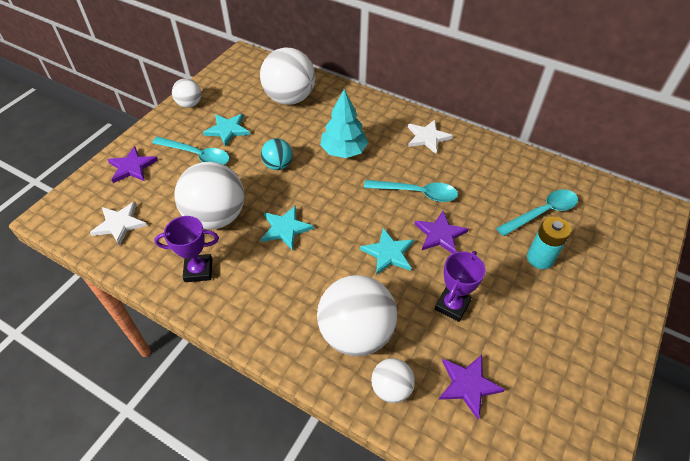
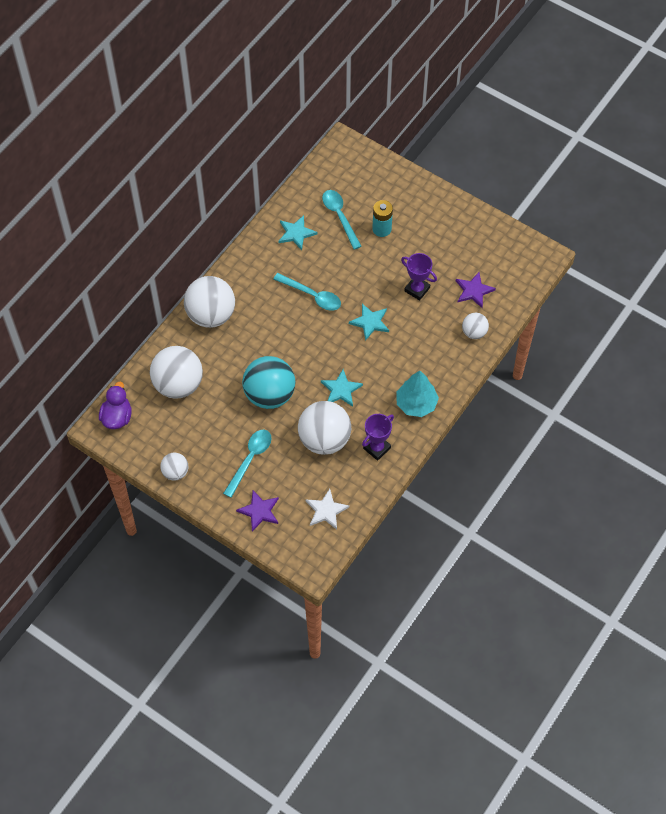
camera: 85 degrees left, 10 degrees up
(198, 270) = (377, 448): purple trophy -> purple trophy turned 45 degrees clockwise
(227, 130) = (218, 436): turquoise star -> turquoise star (296, 233)
(253, 64) = (117, 417): none -> purple duck
(278, 165) = (269, 395): turquoise ball -> turquoise ball, size x1.93
(343, 151) = (257, 344): turquoise tree -> turquoise tree (416, 404)
(356, 333) = (435, 348): white ball -> white ball (211, 315)
(417, 193) = (312, 296): turquoise spoon -> turquoise spoon turned 105 degrees clockwise
(427, 137) = (247, 278): white star -> none
(440, 234) = (355, 286): purple star -> none

